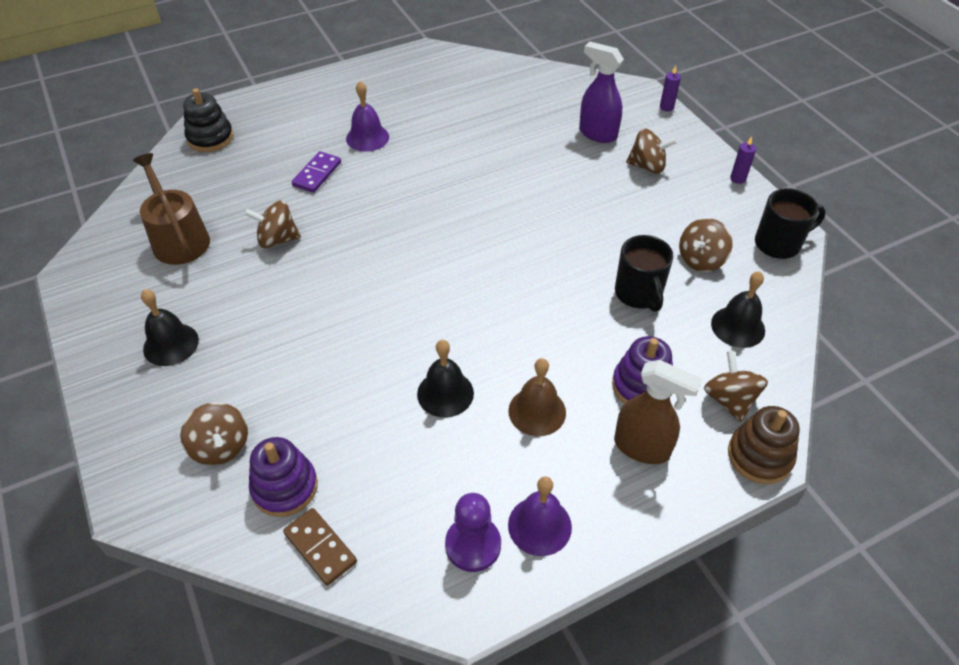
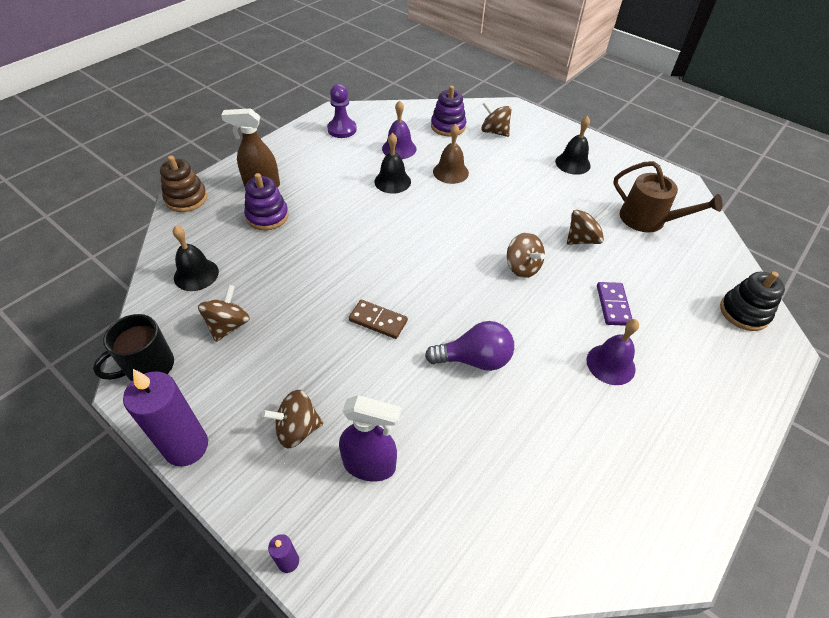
camera: 155 degrees right, 0 degrees up
(320, 547) = (413, 113): brown domino -> brown domino (378, 321)
(478, 170) = (474, 359): none -> purple light bulb
(537, 411) = (332, 186): brown bell -> brown bell (450, 172)
(539, 525) = (311, 142): purple bell -> purple bell (399, 148)
(639, 294) = (280, 278): black mug -> none
(729, 400) = (205, 223): brown spinning top -> brown spinning top (522, 267)
(738, 179) = (186, 447): purple candle -> purple candle, size x2.26

